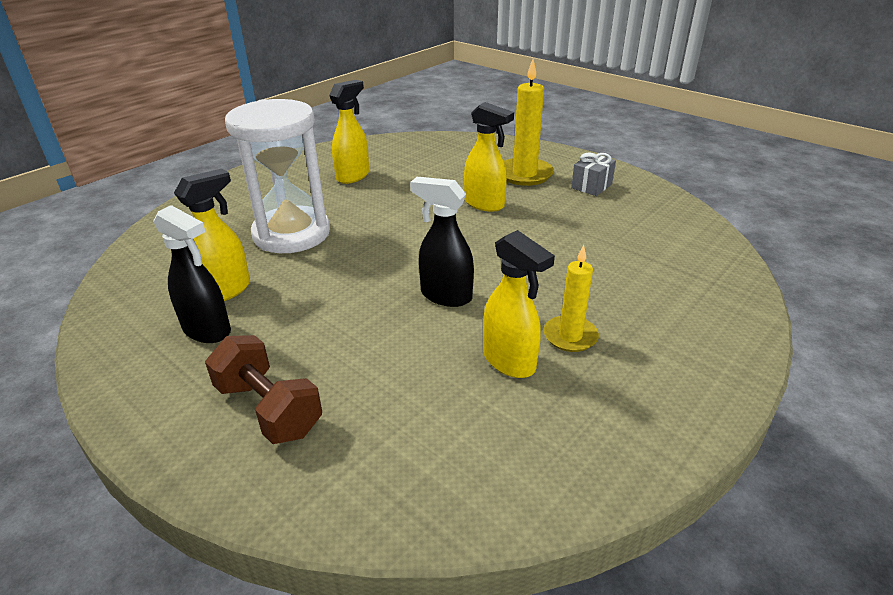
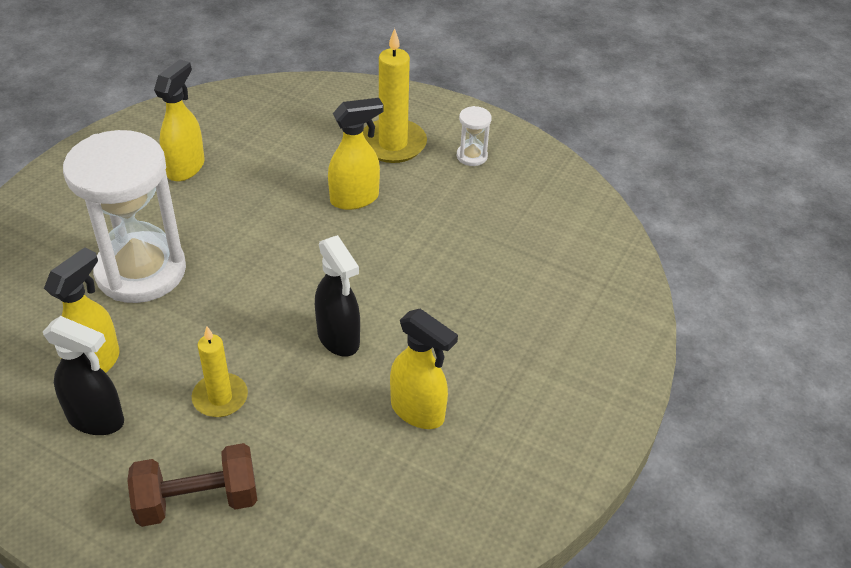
camera: 15 degrees left, 10 degrees up
(269, 409) = (197, 501): brown dumbbell -> brown dumbbell turned 45 degrees counterclockwise
(445, 296) = (338, 338): black spray bottle -> black spray bottle turned 135 degrees counterclockwise
(484, 204) = (355, 199): yellow spray bottle -> yellow spray bottle turned 45 degrees counterclockwise
(570, 336) = (472, 372): yellow candle -> yellow candle (220, 397)
(591, 186) = (472, 156): grey gift -> white hourglass

